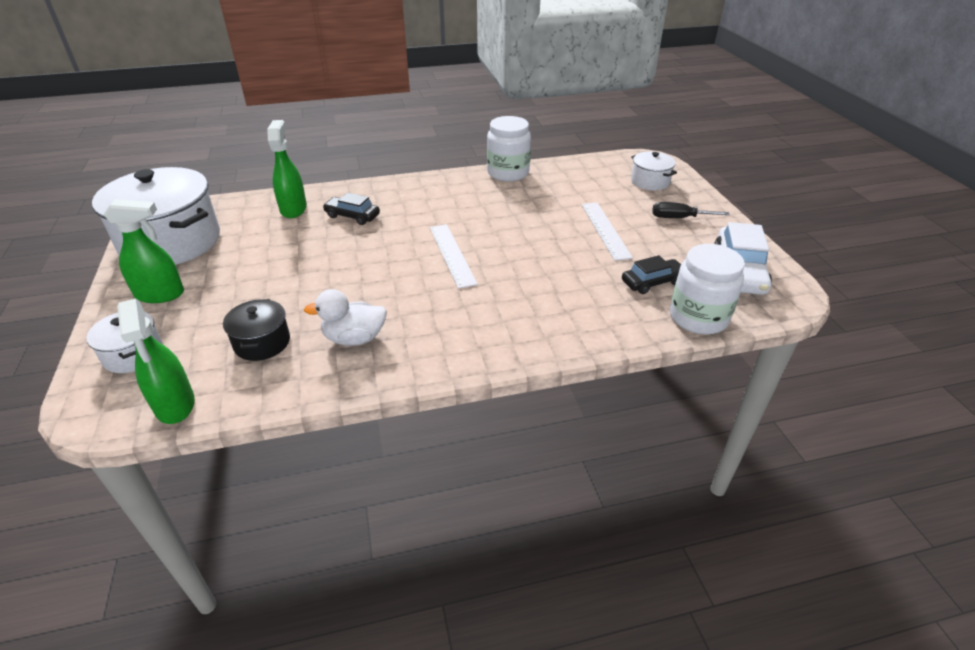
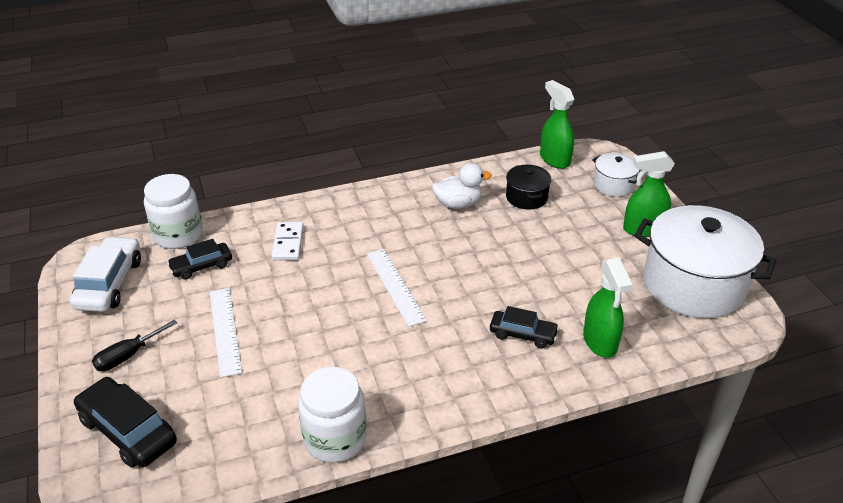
camera: 175 degrees right, 0 degrees up
(565, 301) = (288, 243): none -> white domino
(650, 182) = (128, 431): white pot -> black car
(679, 218) = (128, 356): black screwdriver -> black screwdriver turned 135 degrees clockwise

